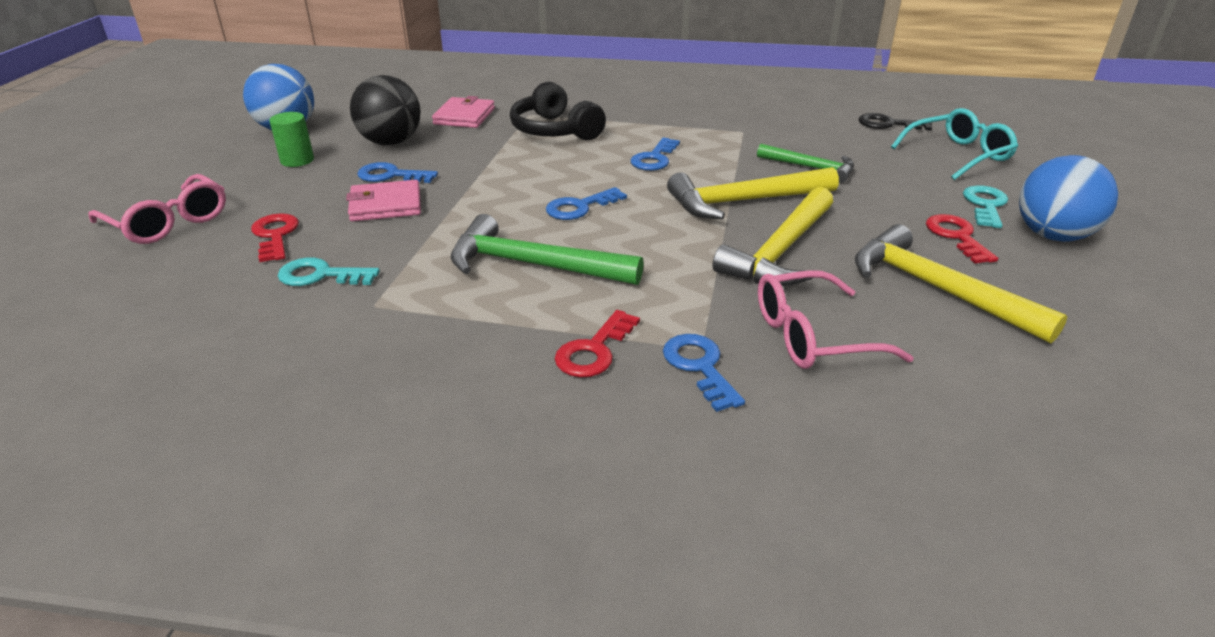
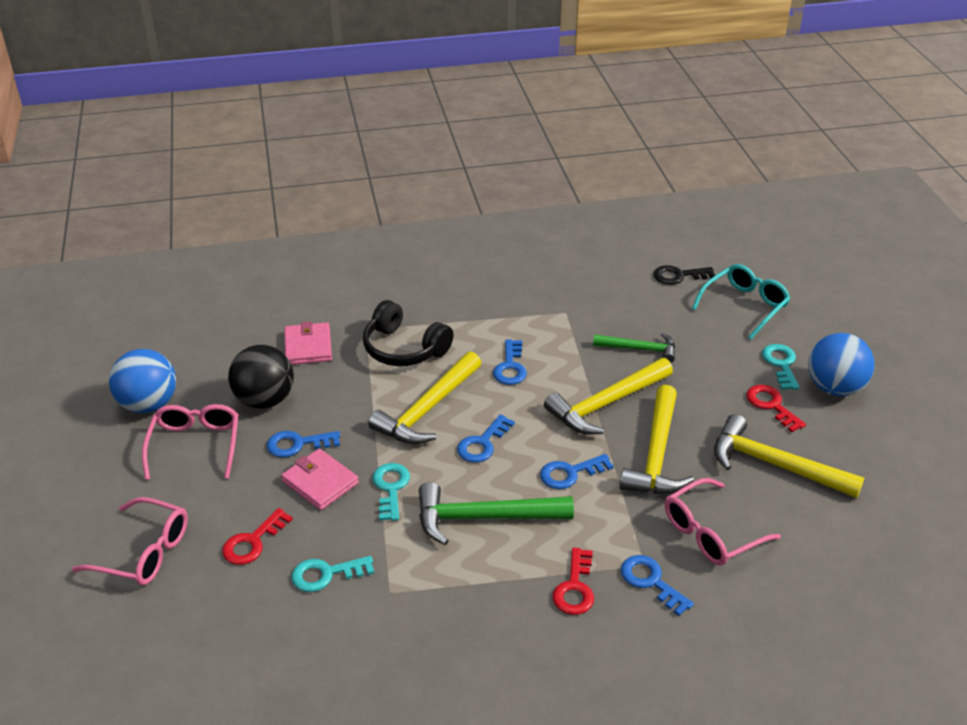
camera: 20 degrees left, 5 degrees up
(275, 235) = (252, 542): red key -> red key turned 105 degrees counterclockwise
(297, 160) = (195, 445): green cylinder -> pink glasses
(385, 205) = (320, 482): pink wallet -> pink wallet turned 75 degrees clockwise
(452, 223) = (391, 488): none -> turquoise key
(542, 173) = (427, 409): none -> yellow hammer
(662, 248) = (570, 473): none -> blue key

